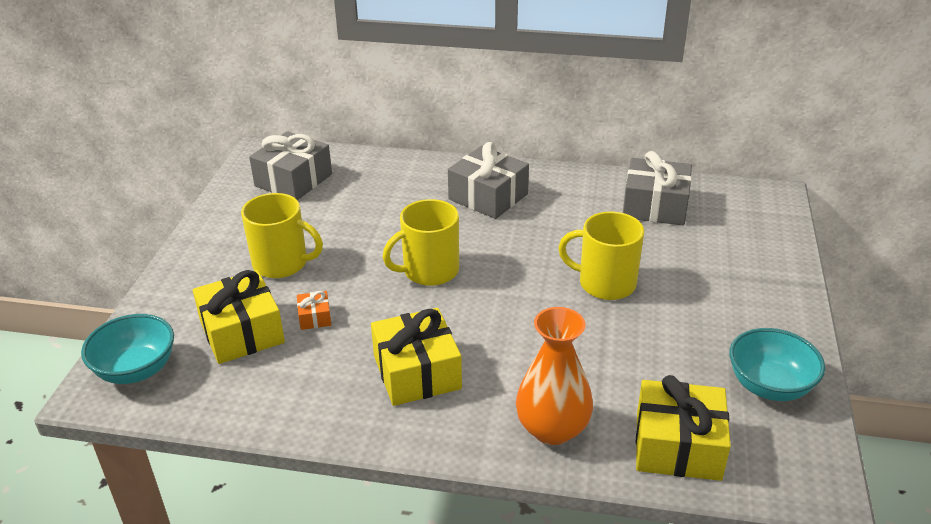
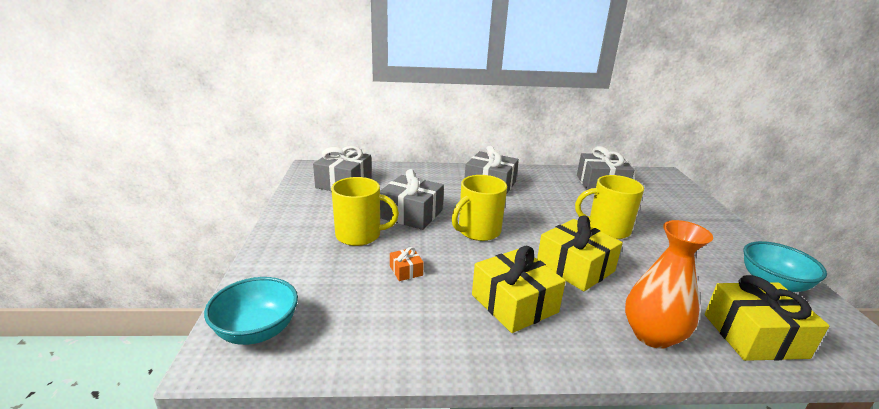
camera: 15 degrees left, 10 degrees down
(242, 332) = (347, 288): yellow gift -> yellow gift (575, 267)
(358, 237) = (411, 214): none -> grey gift

